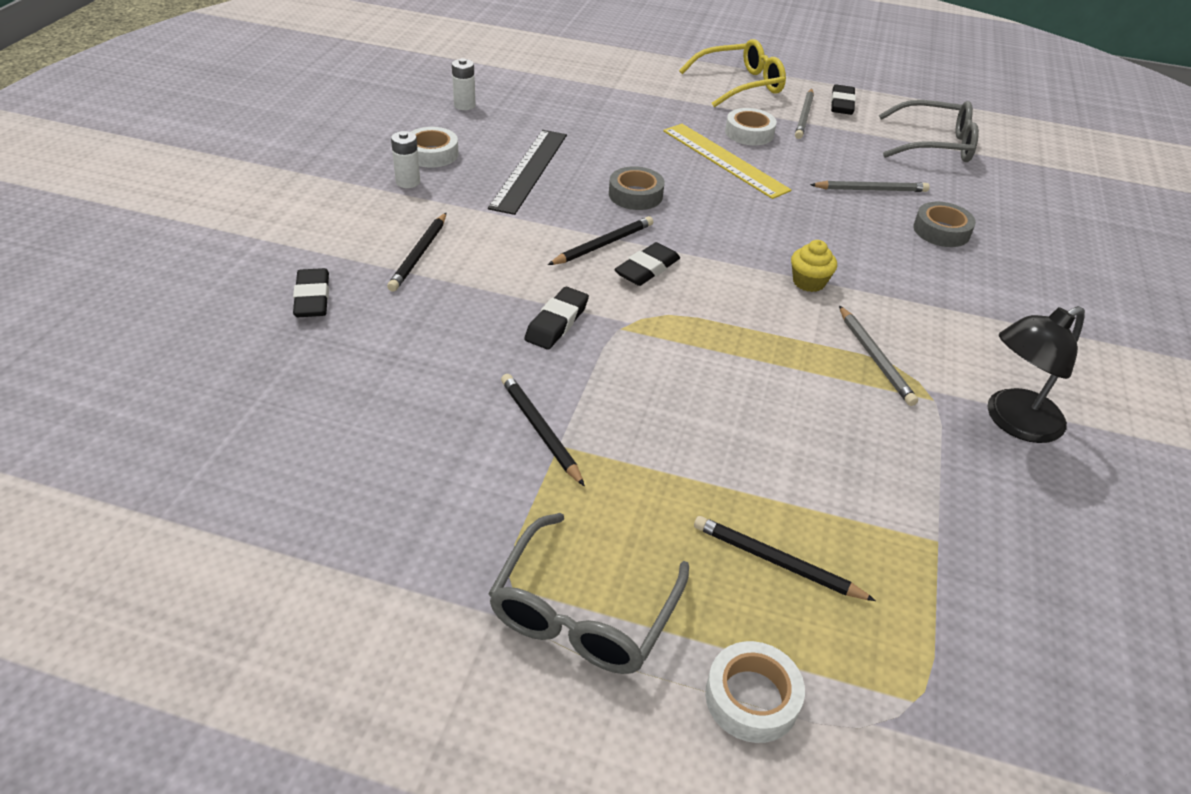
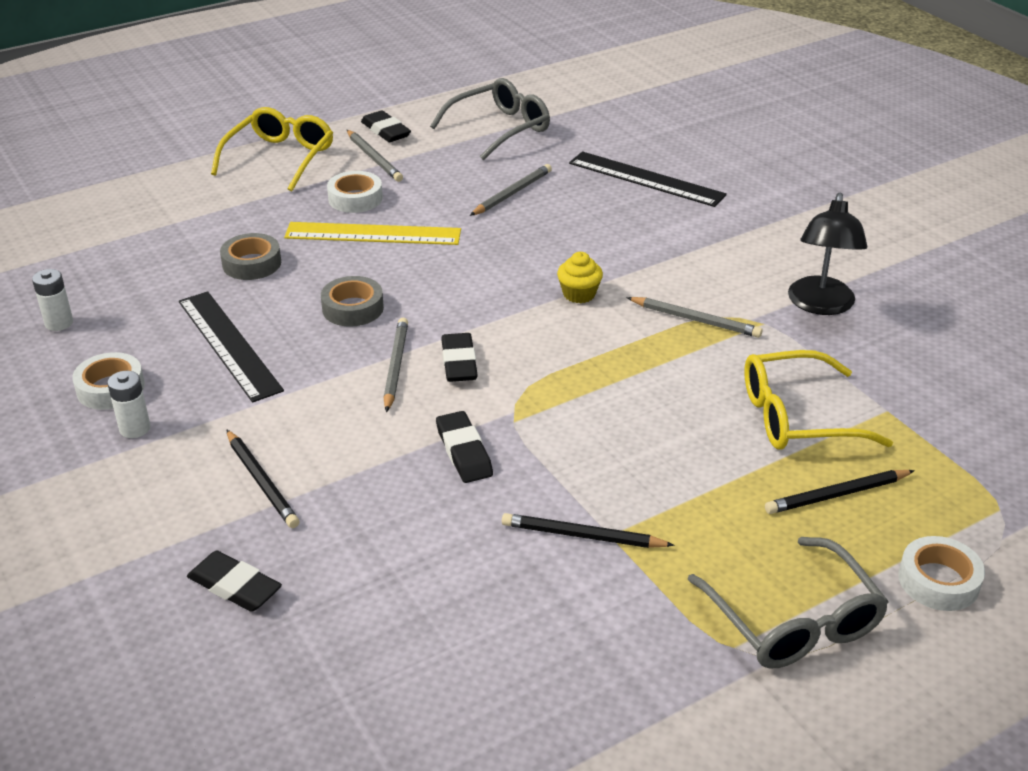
camera: 45 degrees left, 5 degrees down
(603, 244) = (395, 366): black pencil -> grey pencil
(843, 483) = (798, 417): none -> yellow glasses
(941, 231) = (601, 197): grey tape -> grey tape (252, 263)
(1005, 240) = (646, 179): none -> black ruler

